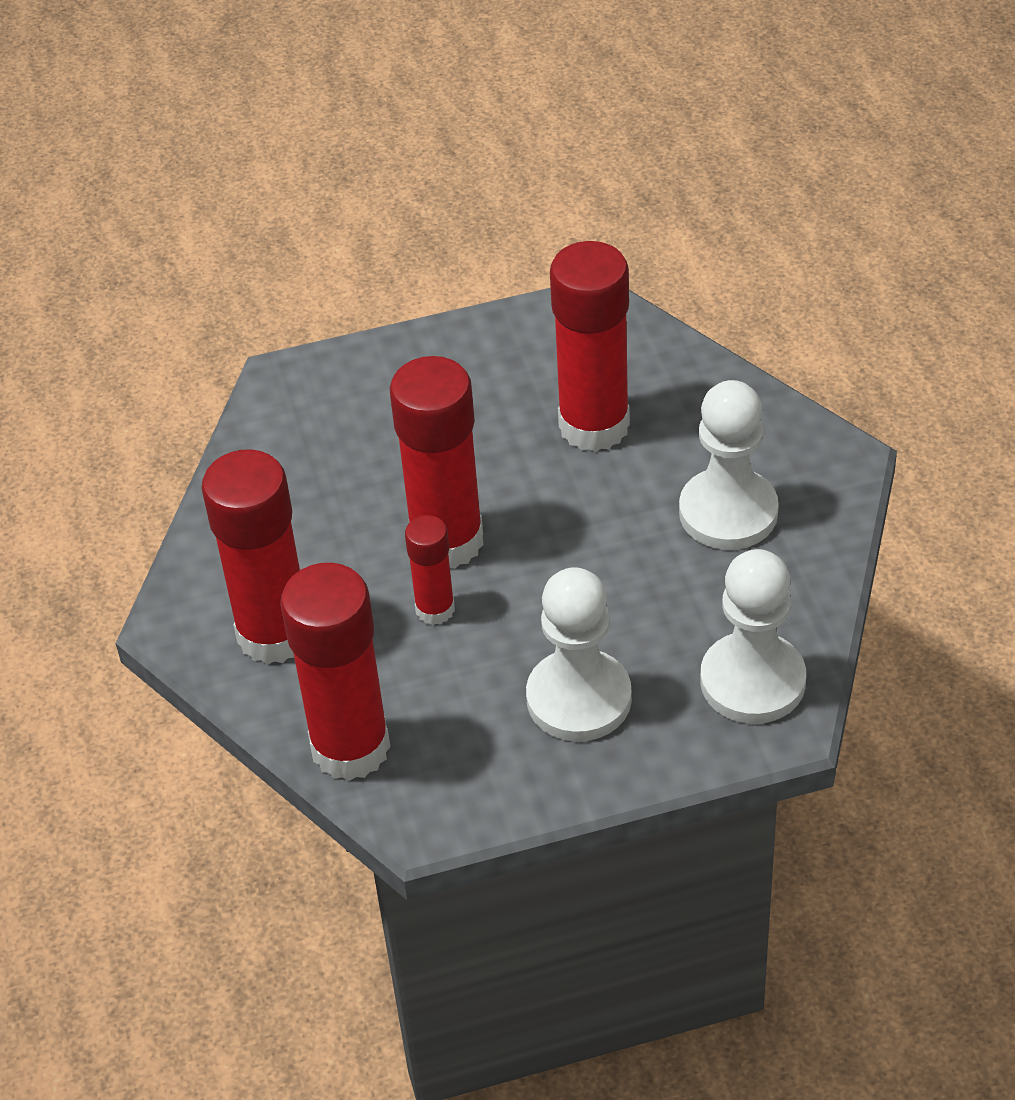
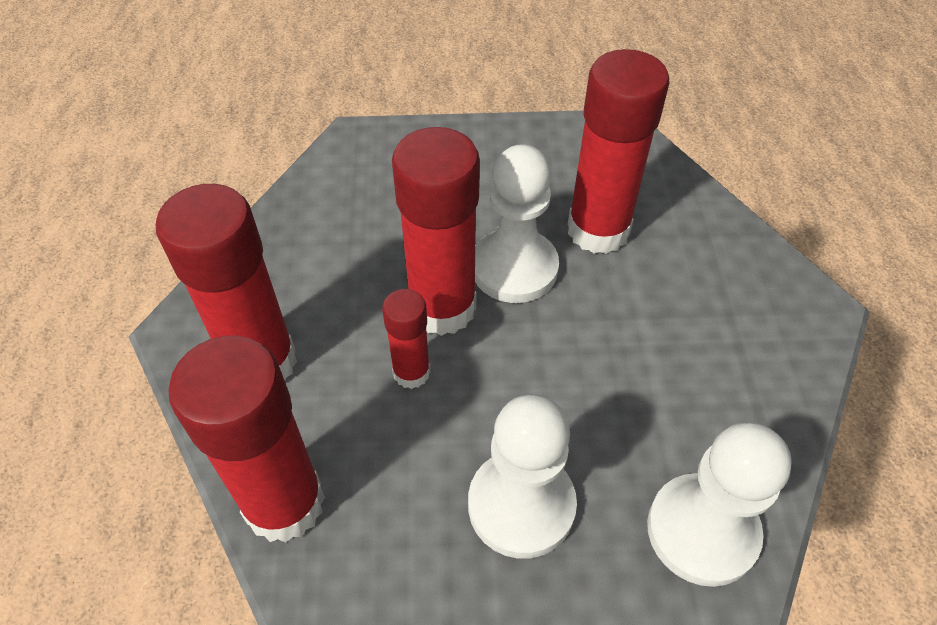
camera: 10 degrees right, 5 degrees up
(728, 512) = (704, 338): white pawn -> white pawn (514, 268)

